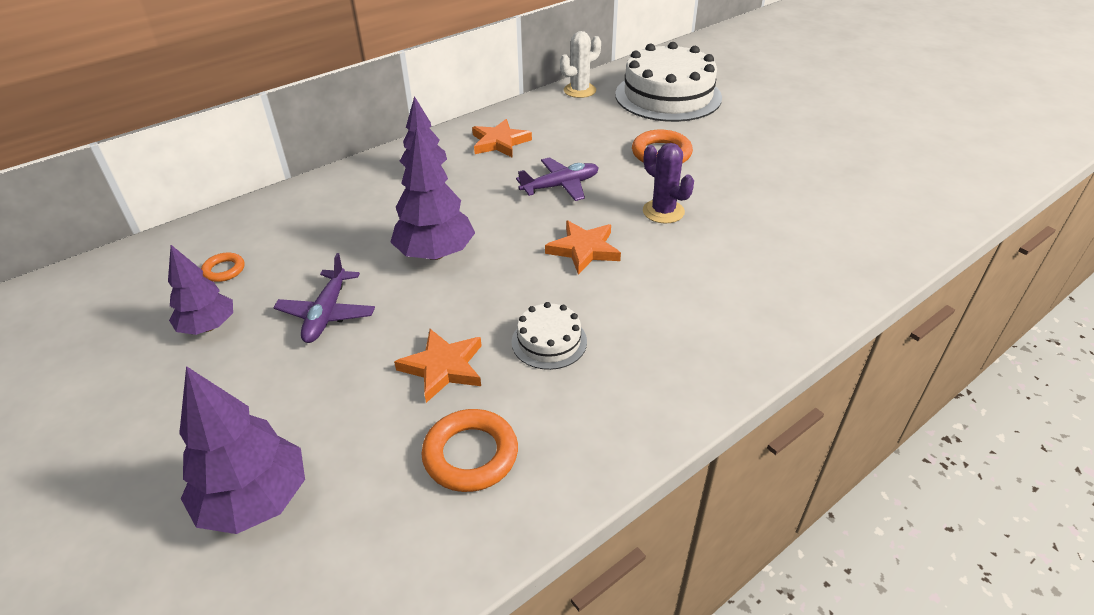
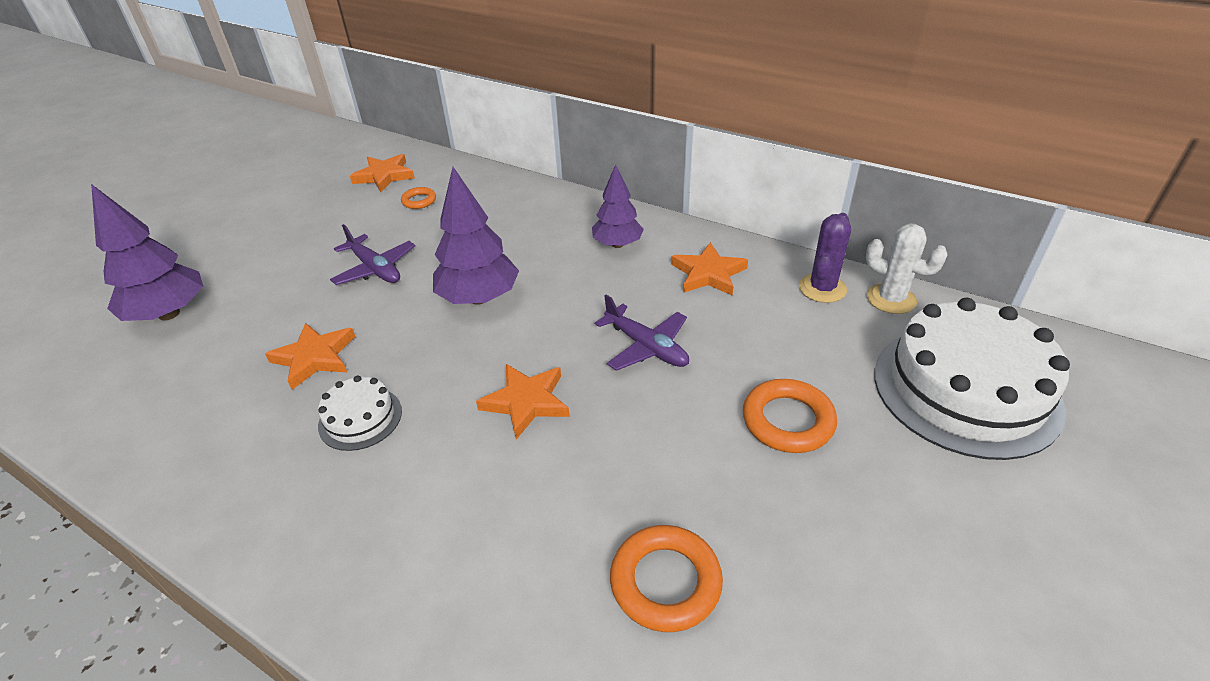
camera: 70 degrees right, 0 degrees up
(133, 290) = (384, 176): none -> orange star
(208, 327) = (350, 222): purple tree -> none
(327, 314) = (375, 269): purple plane -> purple plane turned 120 degrees counterclockwise
(470, 455) = (205, 410): orange ring -> orange ring (665, 582)
(663, 211) = (641, 456): purple cactus -> purple cactus (822, 288)

